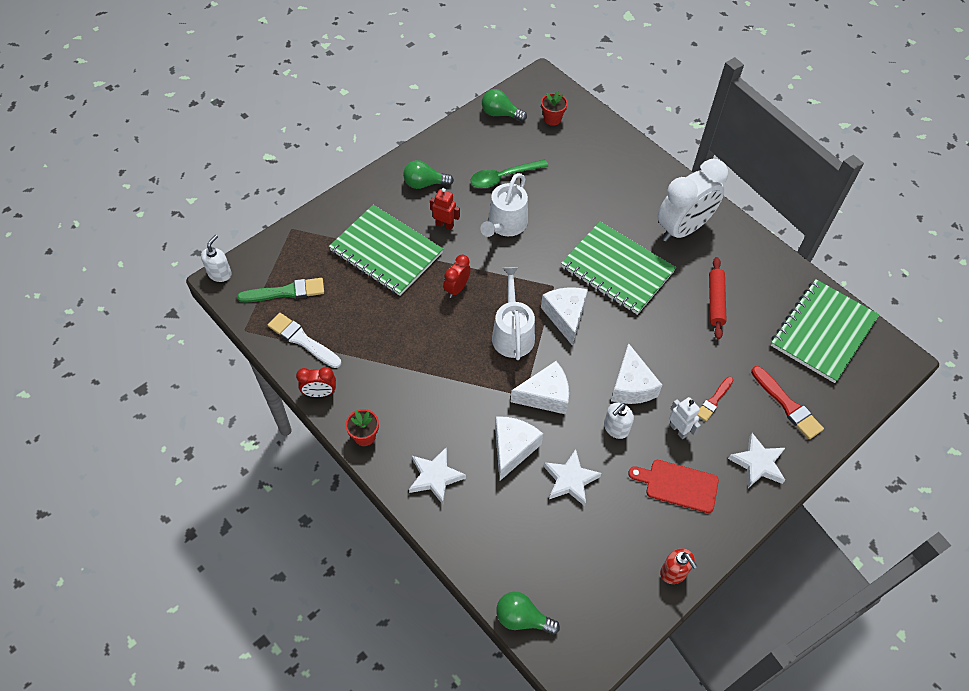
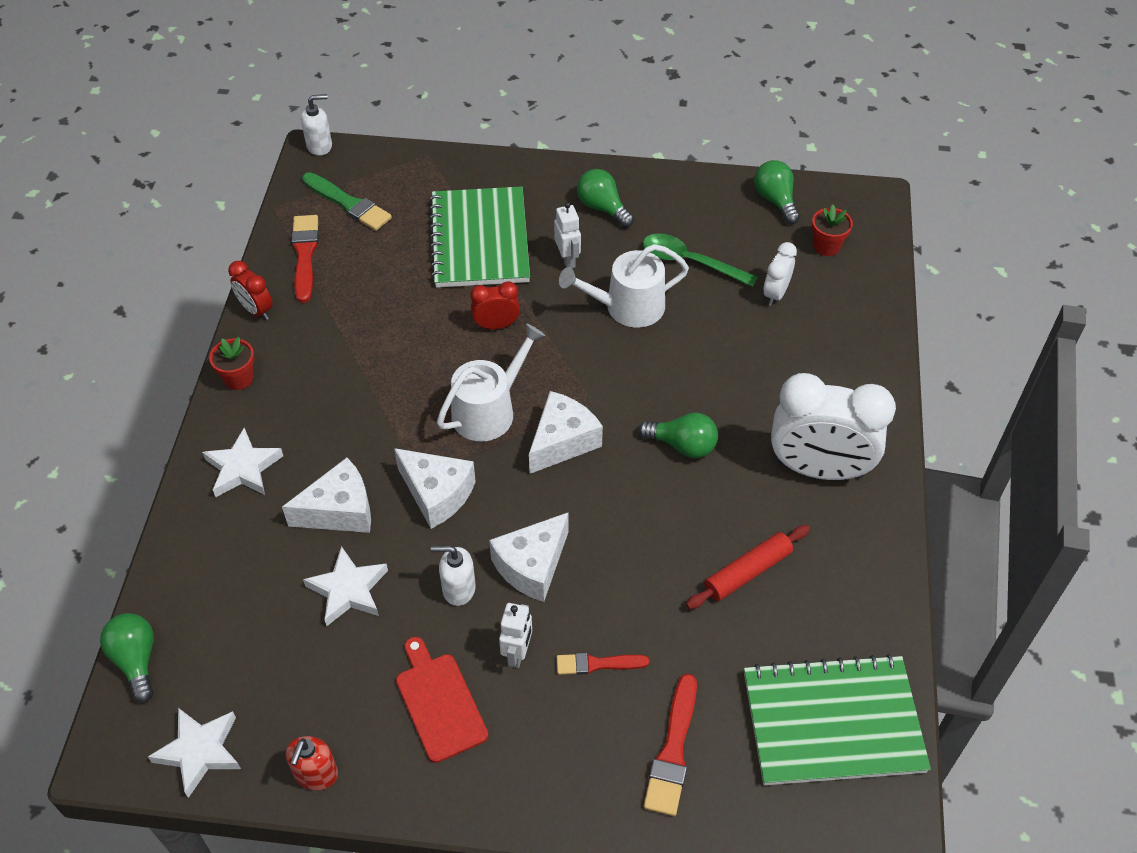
camera: 50 degrees right, 5 degrees down
(302, 340) = (305, 255): white brush -> red brush
(444, 225) = (568, 260): red robot -> white robot
(561, 161) = (775, 293): none -> white clock
(617, 269) = (682, 445): green notebook -> green light bulb
(758, 463) = (551, 771): white star -> white star (199, 751)

